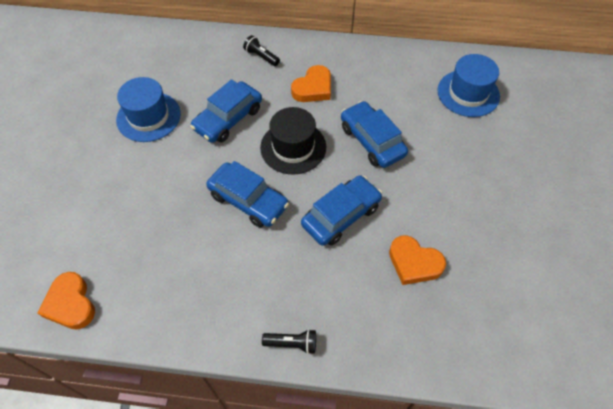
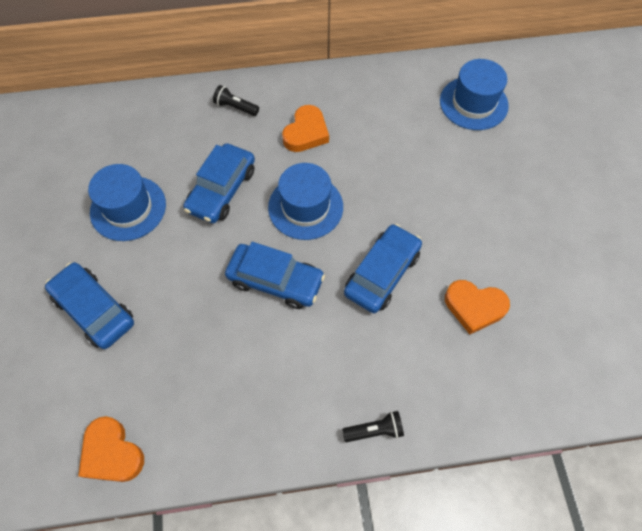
camera: 15 degrees left, 5 degrees up
(293, 147) = (305, 207): black hat -> blue hat
(372, 141) = (389, 180): blue car -> blue car (94, 310)

